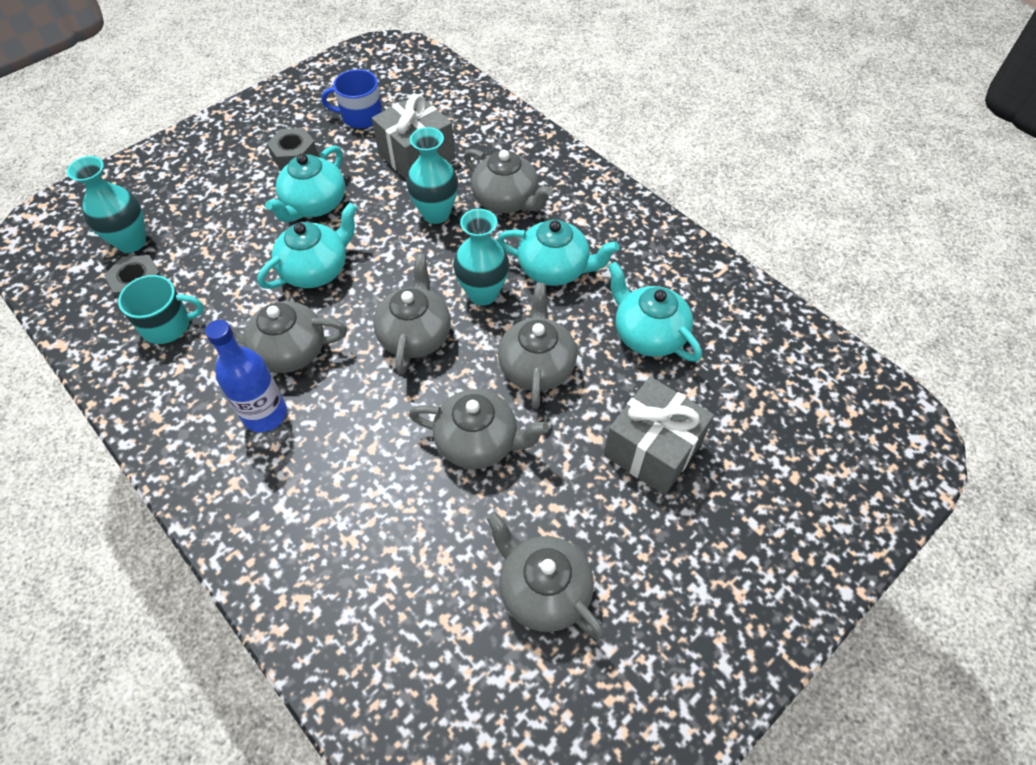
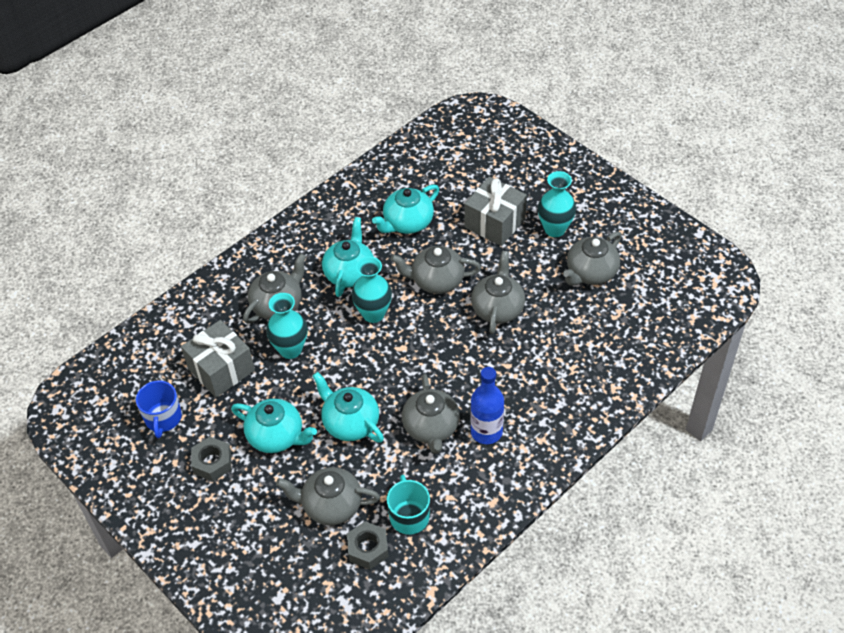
camera: 90 degrees left, 5 degrees down
(131, 242) = (317, 570): turquoise vase -> turquoise vase (554, 229)
(415, 335) = (413, 351): grey teapot -> grey teapot (331, 505)

